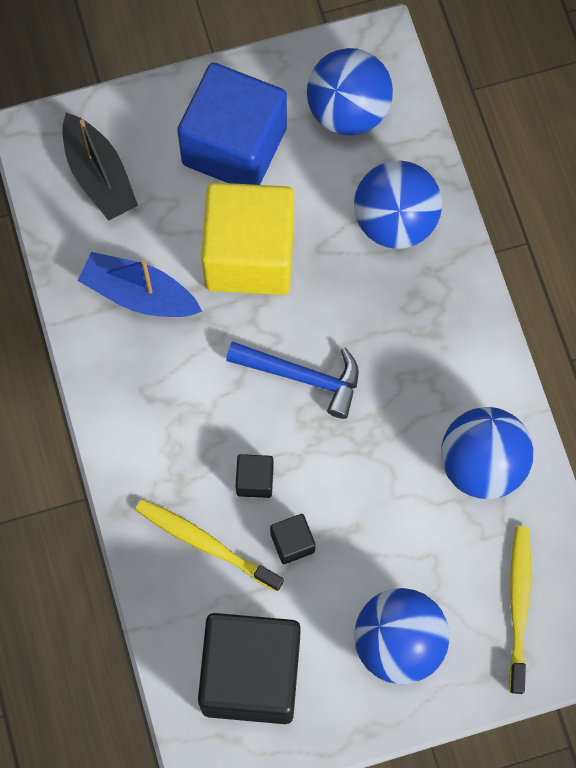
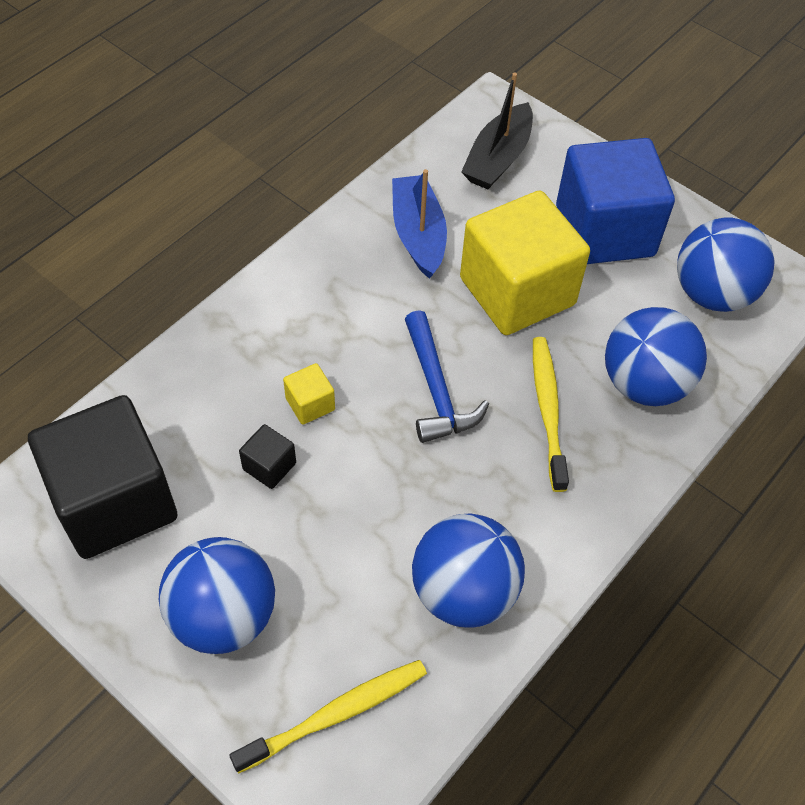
camera: 55 degrees right, 15 degrees down
(206, 544) = (223, 398): yellow toothbrush -> yellow toothbrush (548, 411)
(255, 480) = (310, 404): black cube -> yellow cube

